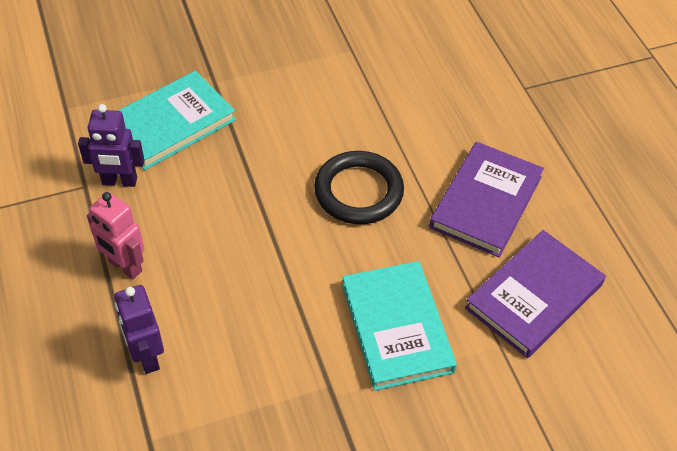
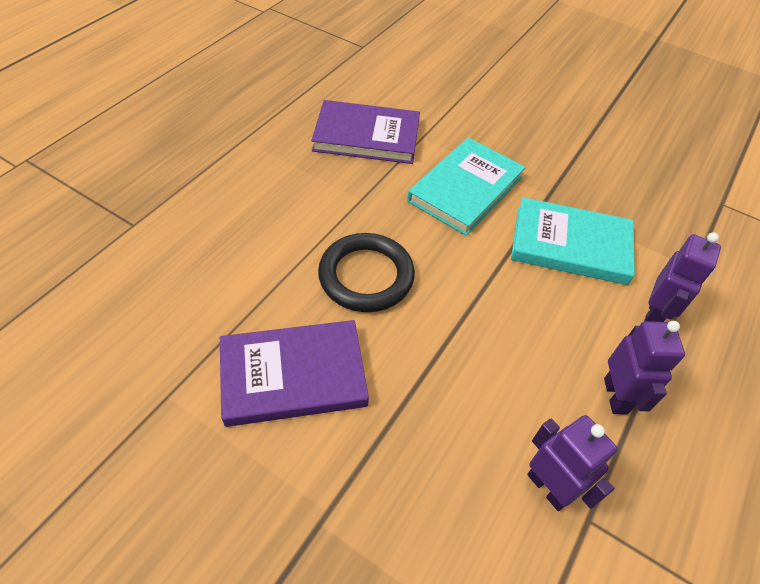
camera: 130 degrees left, 0 degrees up
(124, 266) = (616, 396): pink robot -> purple robot
(171, 123) = (430, 504): turquoise book -> turquoise book (570, 245)
(486, 202) = (302, 193): purple book -> purple book (293, 375)

